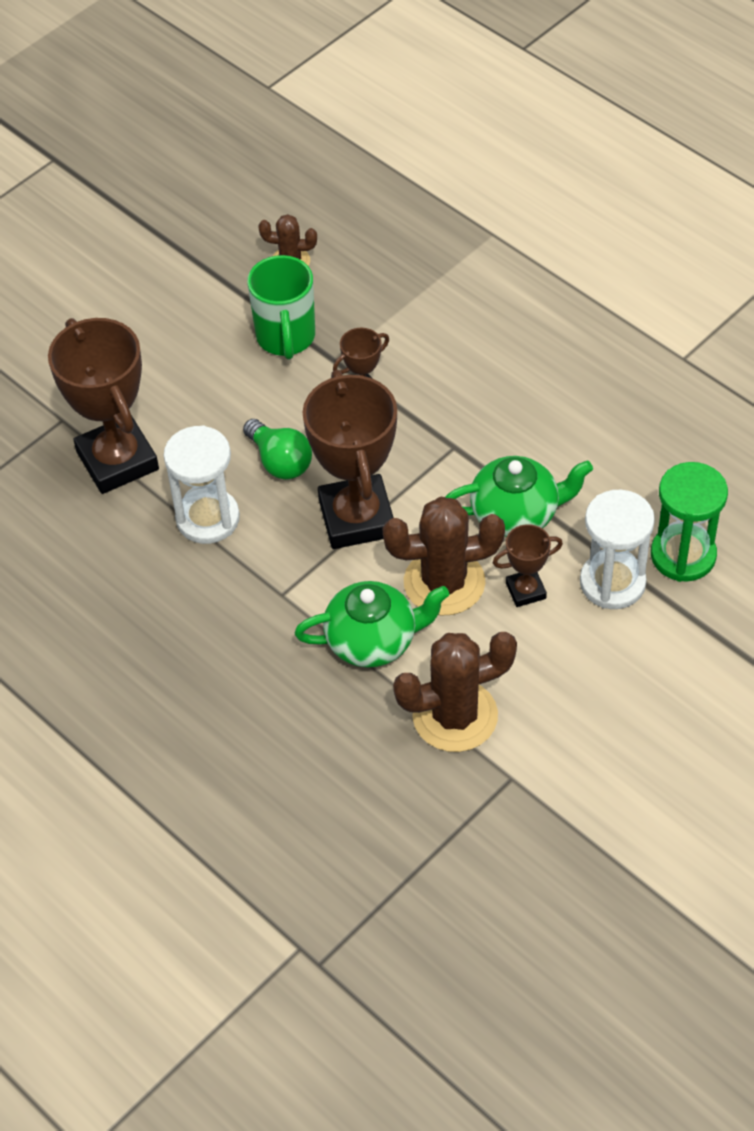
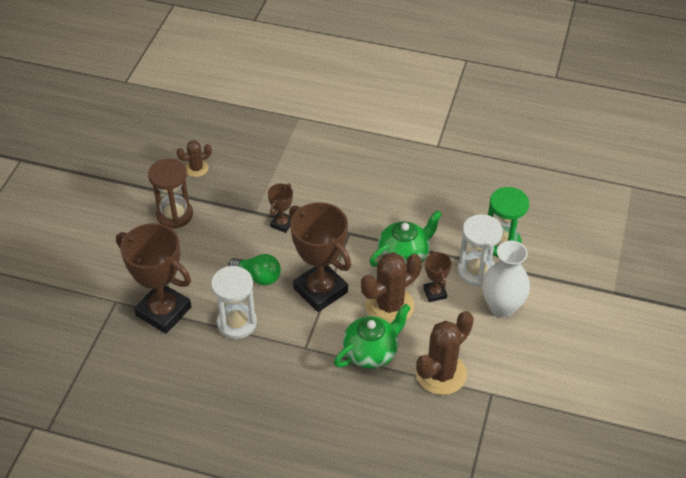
camera: 30 degrees left, 5 degrees down
(217, 321) = (174, 215): none -> brown hourglass
(286, 338) = (219, 209): green mug -> none
(525, 591) = (435, 293): brown trophy -> brown trophy turned 60 degrees counterclockwise
(616, 654) = (502, 307): none -> white vase

